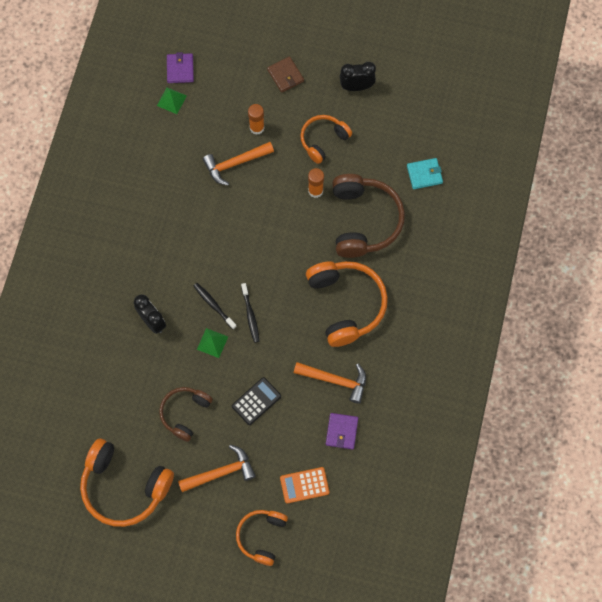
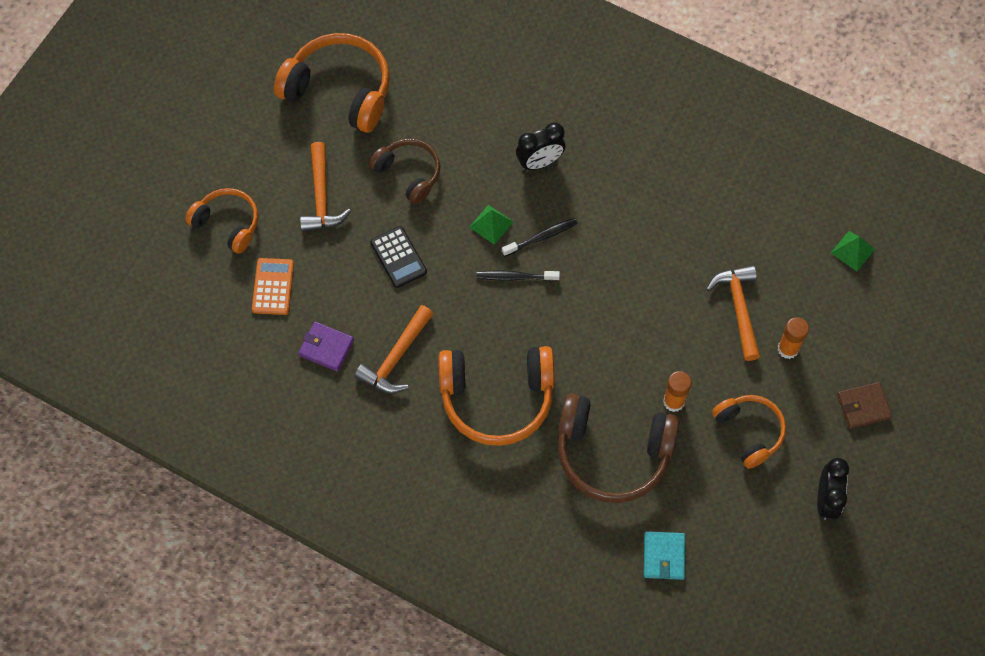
camera: 105 degrees right, 5 degrees down
(124, 487) = (339, 90): orange headphones -> orange headphones turned 75 degrees clockwise
(180, 69) = (899, 271): purple wallet -> none

